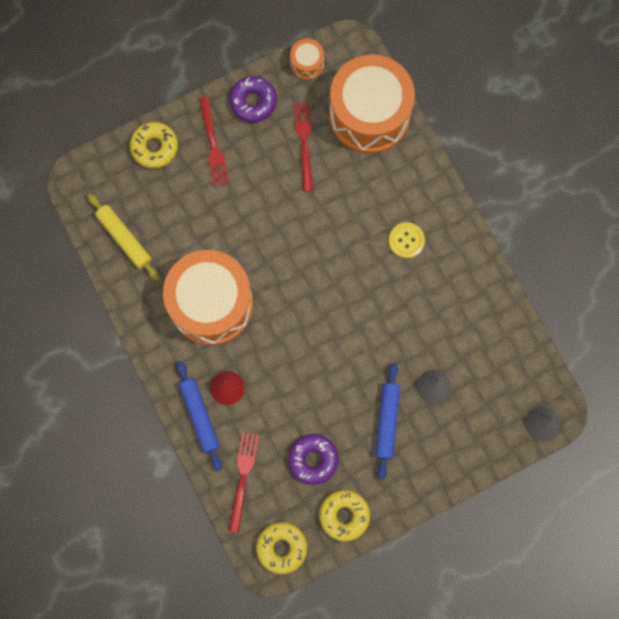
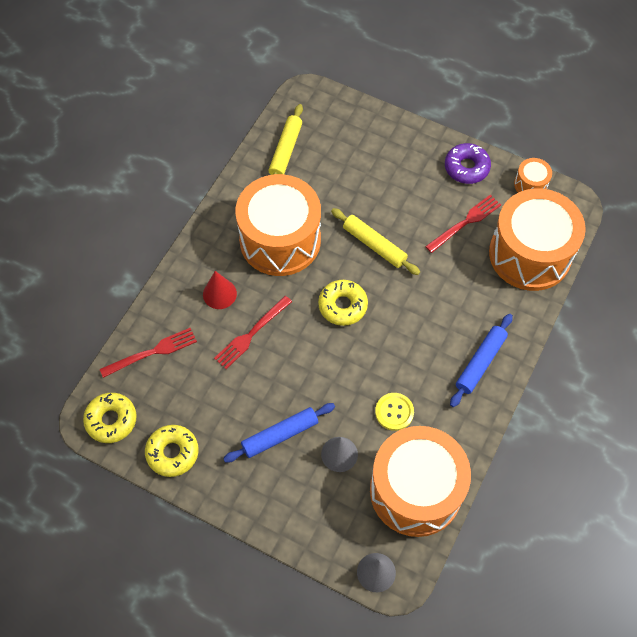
camera: 55 degrees right, 15 degrees down
(154, 147) = (373, 126): yellow donut -> yellow donut (342, 306)
(199, 416) = (181, 288): blue rolling pin -> blue rolling pin (480, 362)
(213, 145) = (408, 163): red fork -> red fork (251, 334)
(272, 230) = (374, 245): none -> yellow rolling pin
(313, 459) = (204, 397): purple donut -> none
(406, 240) = (449, 349): yellow button -> yellow button (394, 412)
(501, 350) = (415, 490): none -> orange drum

